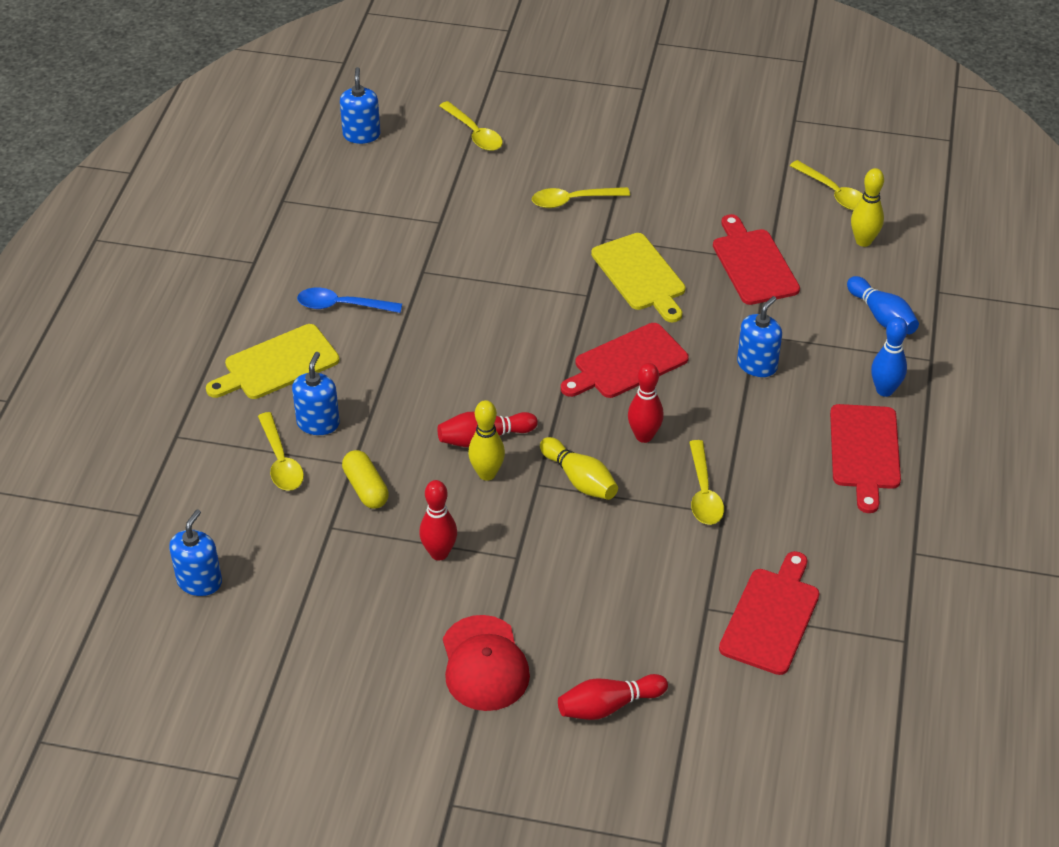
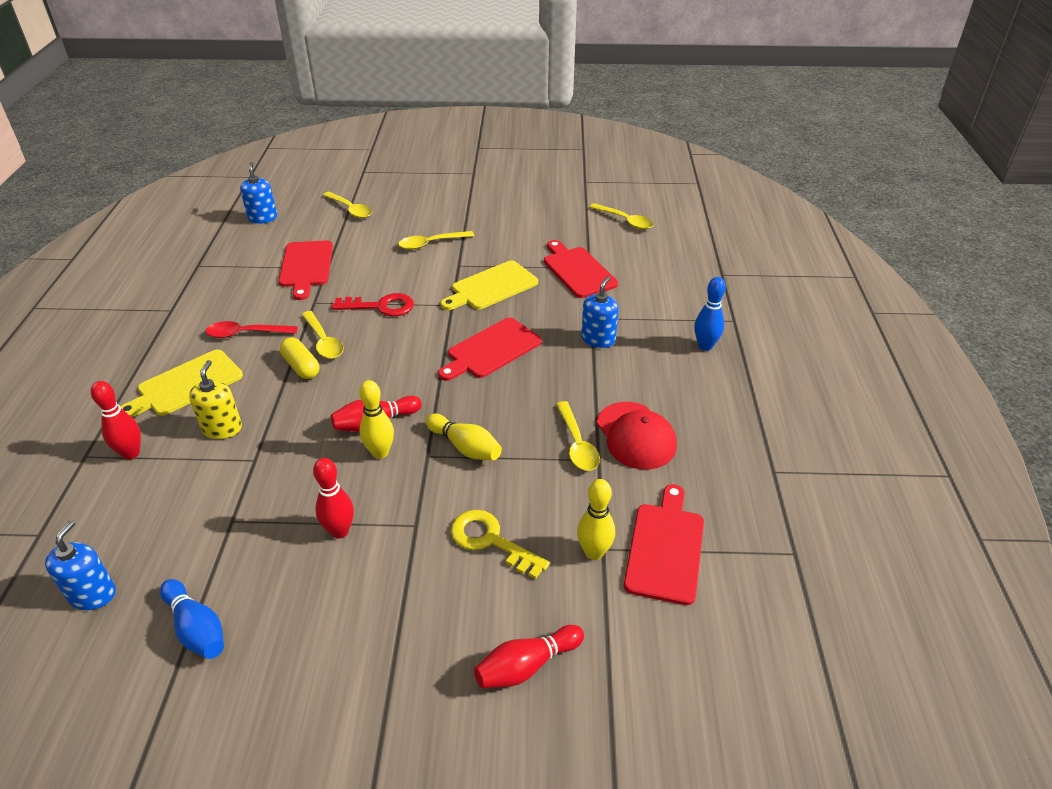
camera: 10 degrees left, 5 degrees down
(281, 461) = (185, 466): yellow spoon -> yellow spoon (323, 341)
(318, 423) = (222, 428): blue soap dispenser -> yellow soap dispenser
(342, 306) = (246, 334): blue spoon -> red spoon
(365, 488) = (266, 480): yellow capsule -> yellow capsule (301, 366)
(484, 664) = (393, 639): red cap -> red cap (636, 436)
(502, 287) = (381, 306): none -> red key
(592, 584) = (491, 541): none -> yellow key
(640, 275) = (491, 287): yellow cutting board -> yellow cutting board turned 90 degrees clockwise
(644, 436) = (516, 404): red bowling pin -> red bowling pin (131, 453)
(863, 241) = (656, 248): yellow bowling pin -> yellow bowling pin (594, 552)
(864, 451) = (704, 394): red cutting board -> red cutting board (306, 266)
(881, 316) = (686, 295): blue bowling pin -> blue bowling pin (196, 628)

